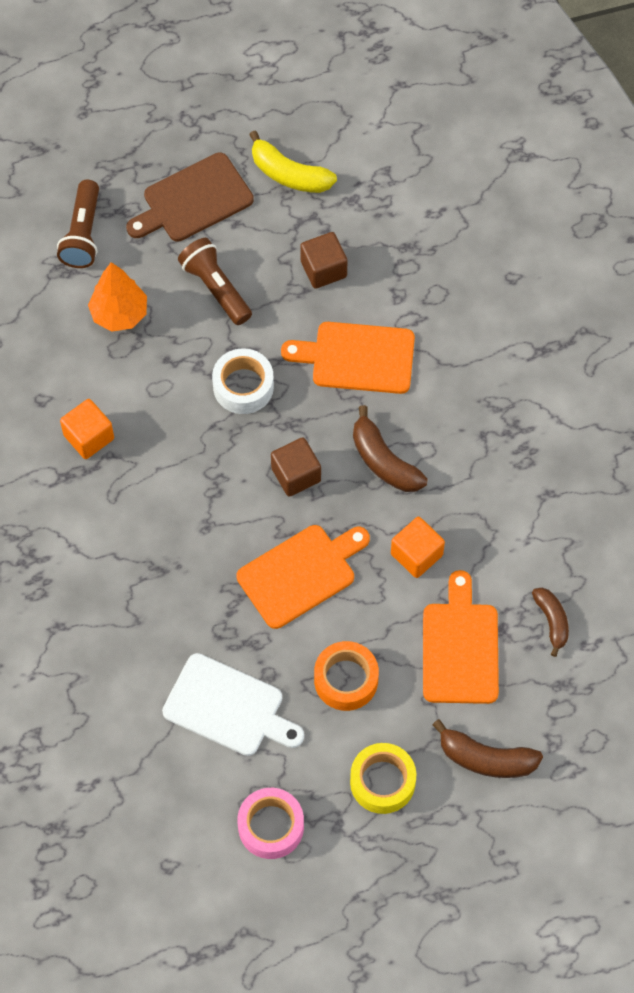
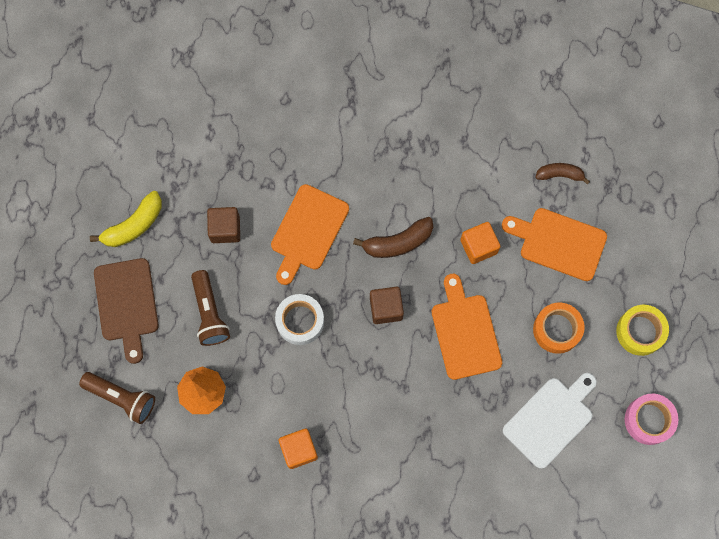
camera: 70 degrees left, 10 degrees up
(216, 288) = (209, 313): brown flashlight -> brown flashlight turned 90 degrees counterclockwise
(486, 758) = (645, 256): brown banana -> none

